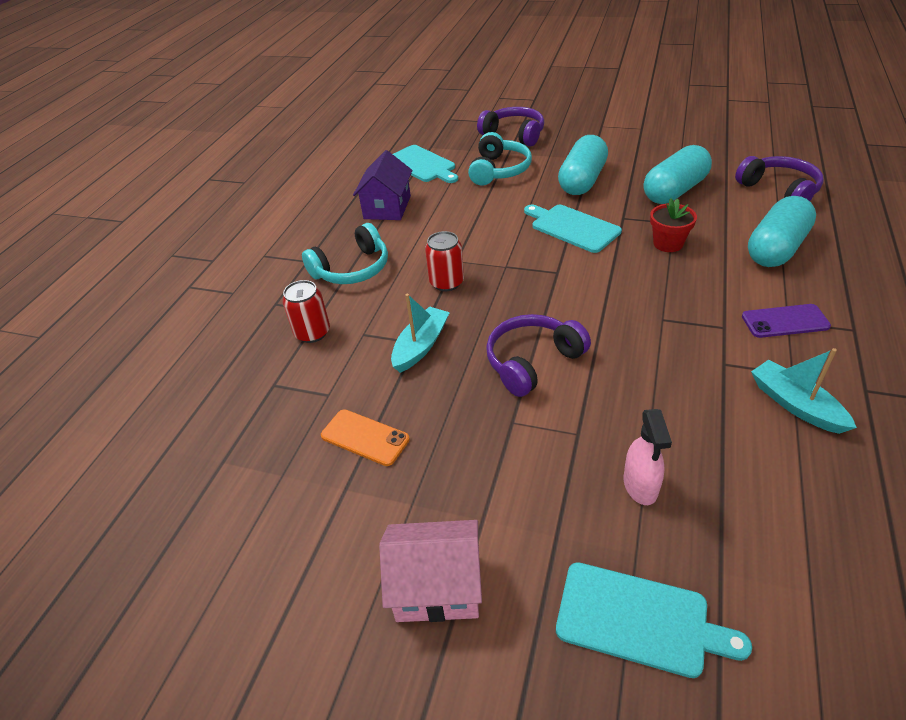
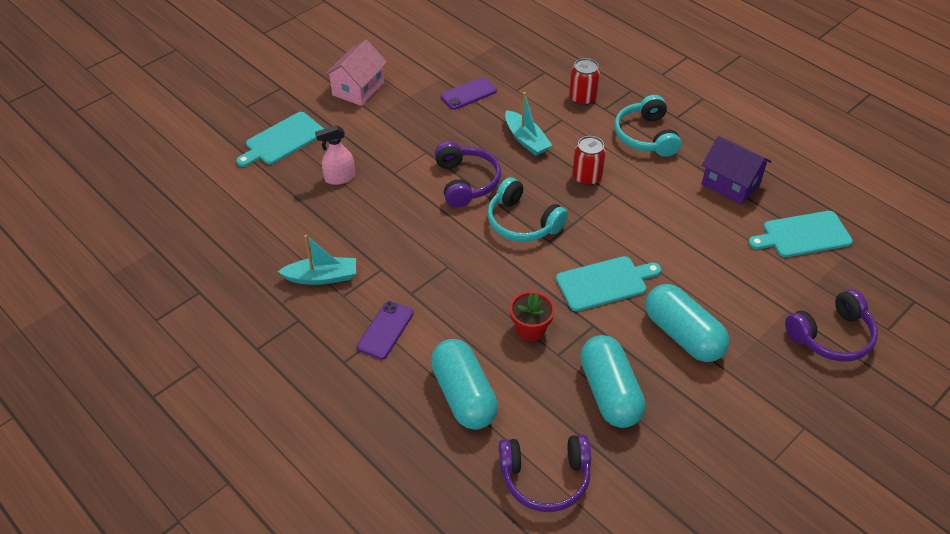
camera: 115 degrees right, 5 degrees up
(365, 437) = (468, 94): orange phone -> purple phone
(499, 170) = (751, 285): turquoise headphones -> turquoise headphones (522, 222)
(640, 486) = (339, 178): pink spray bottle -> pink spray bottle turned 45 degrees counterclockwise

